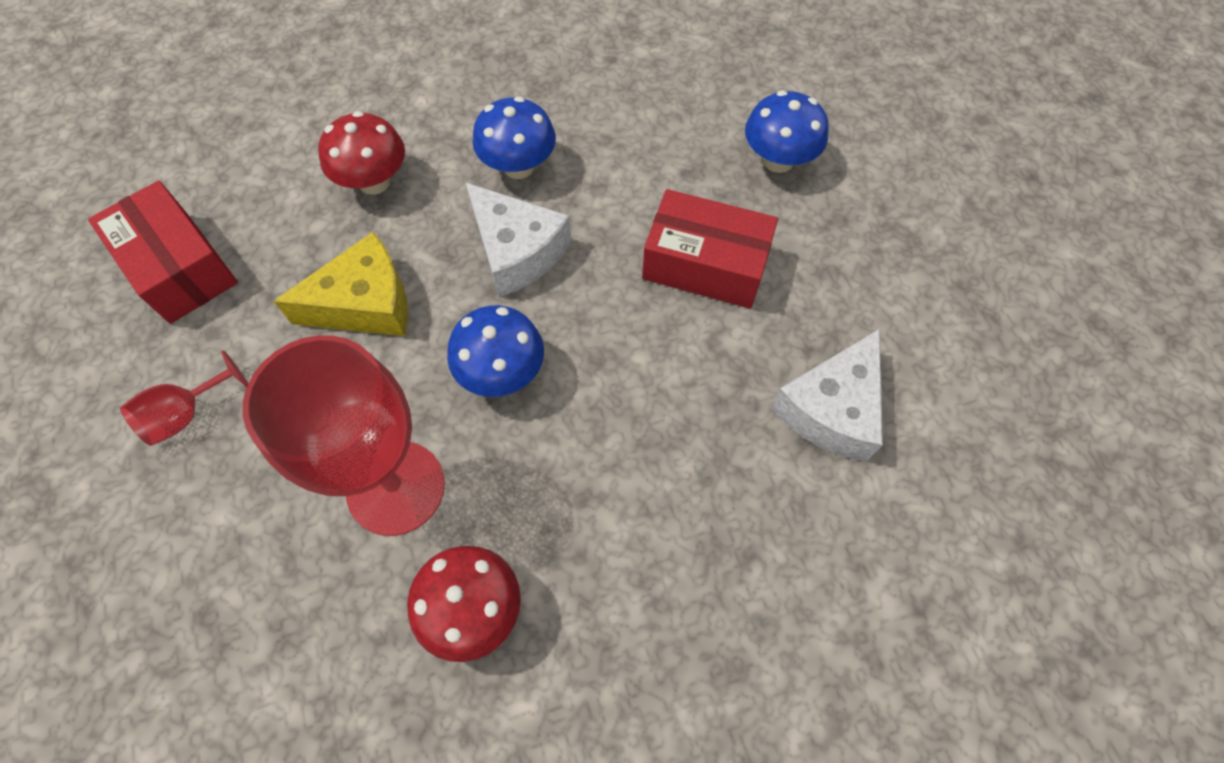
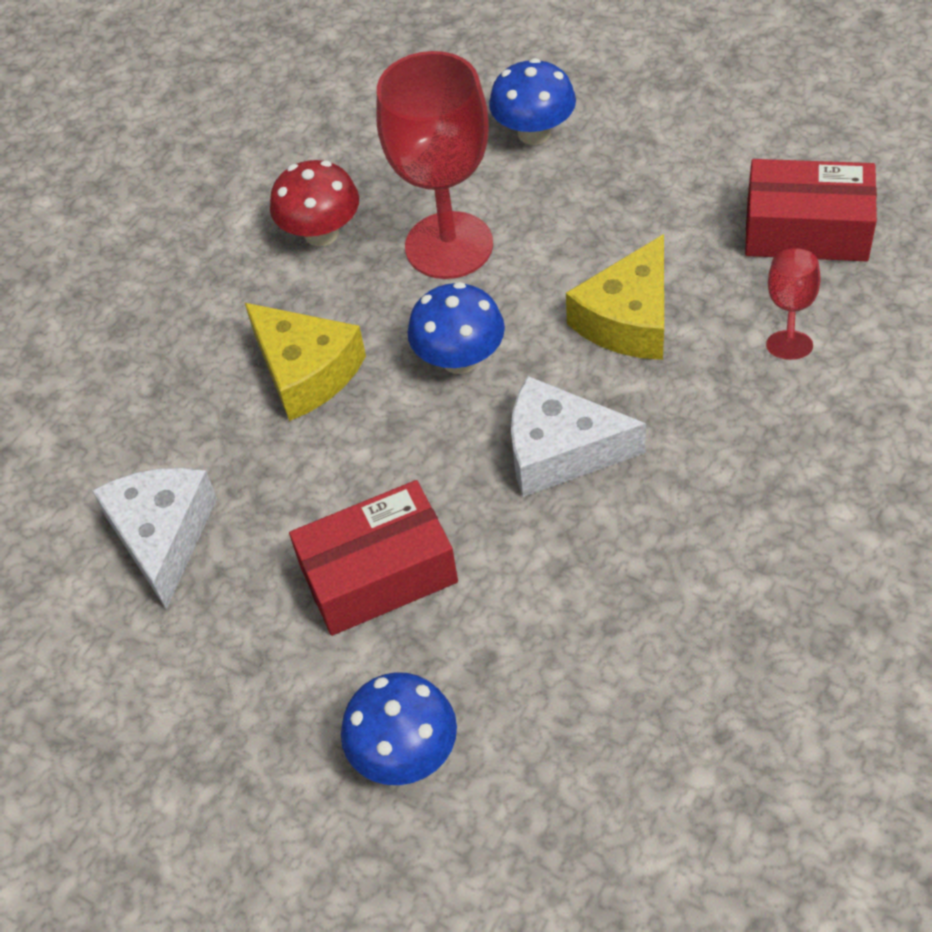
camera: 145 degrees right, 10 degrees down
(187, 414) = (648, 173): red goblet -> red goblet (790, 309)
(374, 182) = (764, 405): red mushroom -> none
(518, 166) = (657, 525): blue mushroom -> blue mushroom (534, 133)
(617, 463) = (306, 371): none -> yellow cheese

